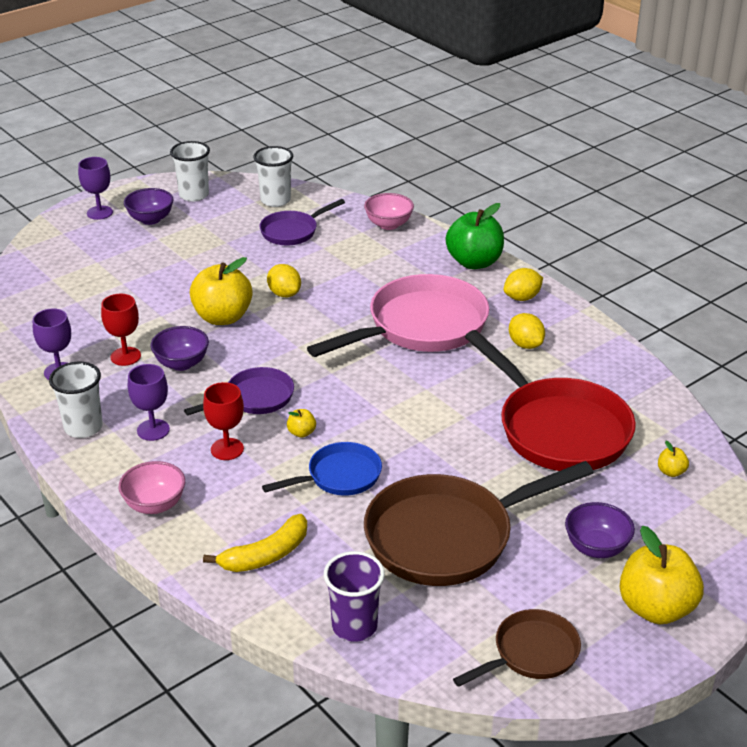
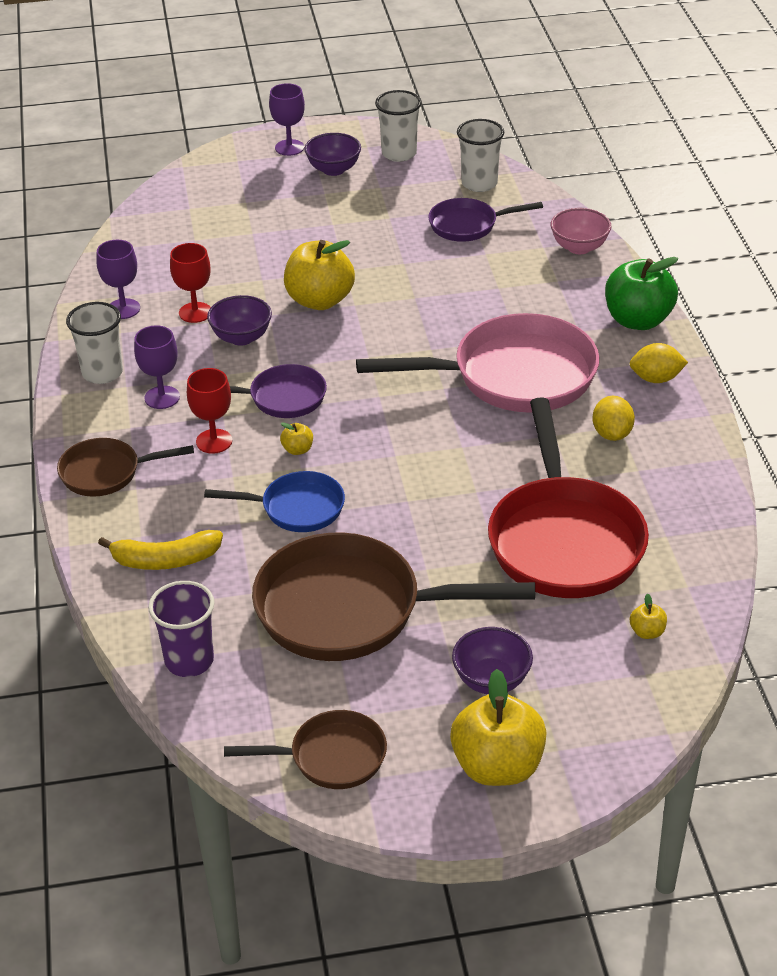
camera: 30 degrees right, 5 degrees up
(155, 505) = (106, 473): pink bowl -> brown pan
(284, 294) = (402, 294): yellow lemon -> none

